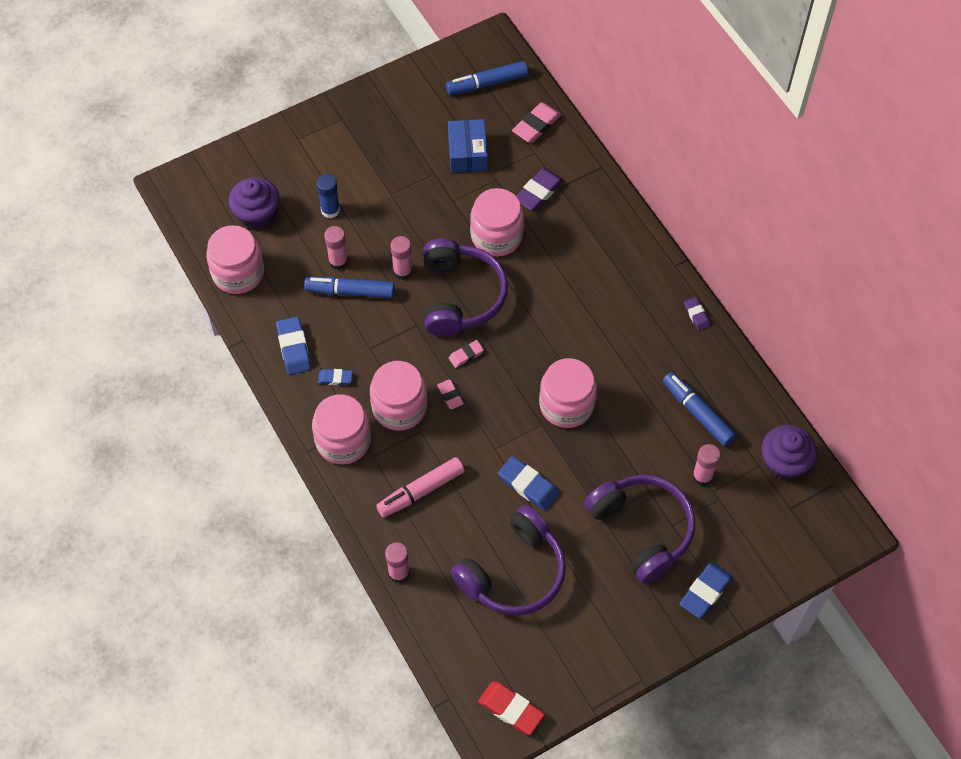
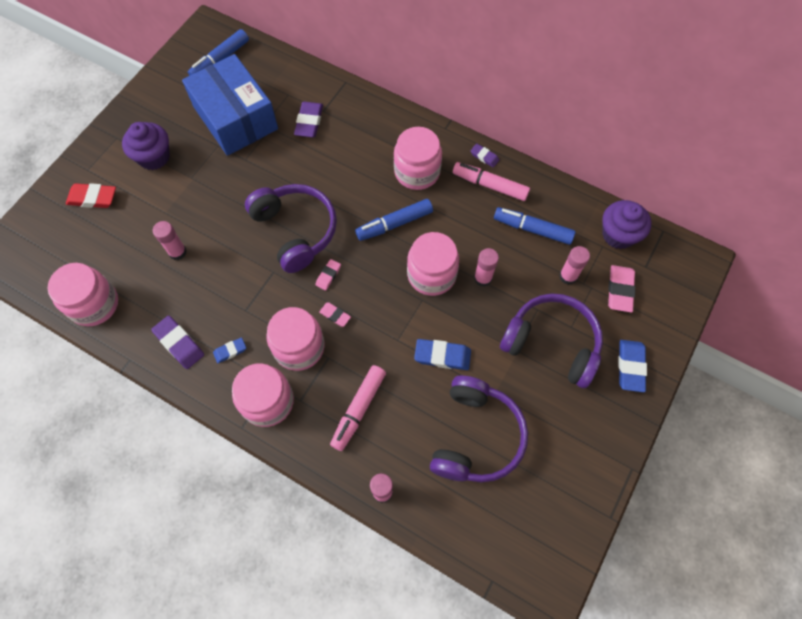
camera: 30 degrees left, 5 degrees up
(257, 215) = (85, 247): purple cupcake -> purple cupcake (154, 157)
(294, 348) = (179, 343): blue eraser -> purple eraser
(330, 210) = (147, 214): blue glue stick -> none
(350, 291) = (202, 272): blue marker -> blue marker (394, 224)
(403, 271) = (236, 234): pink glue stick -> pink glue stick (483, 278)
(467, 153) = (235, 118): blue box -> blue box, size x1.81
(496, 236) = (296, 170): pink jar -> pink jar (417, 172)
(511, 709) = (548, 559): red eraser -> red eraser (93, 198)
(536, 125) = (277, 74): pink eraser -> pink eraser (620, 290)
(682, 347) = (490, 185): none -> pink marker

